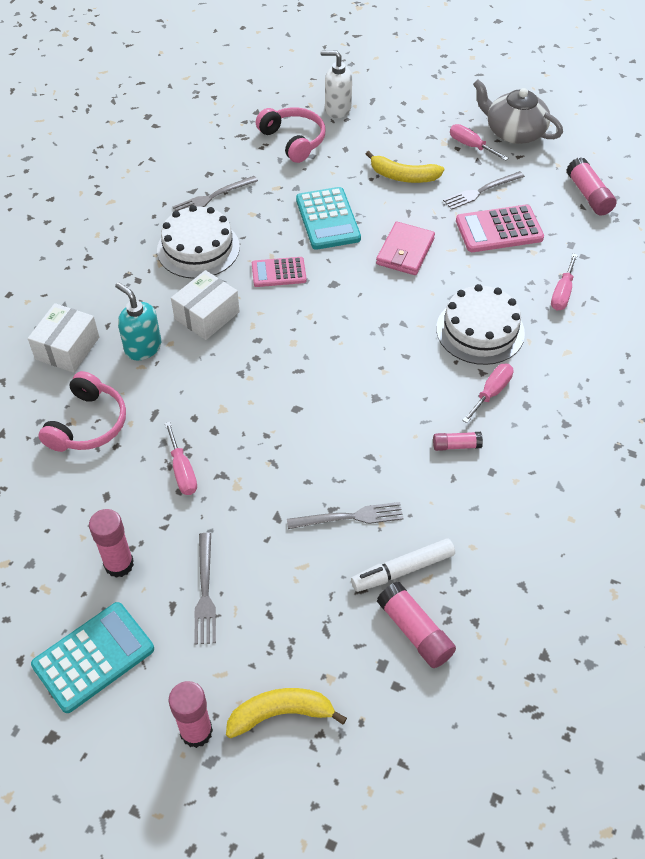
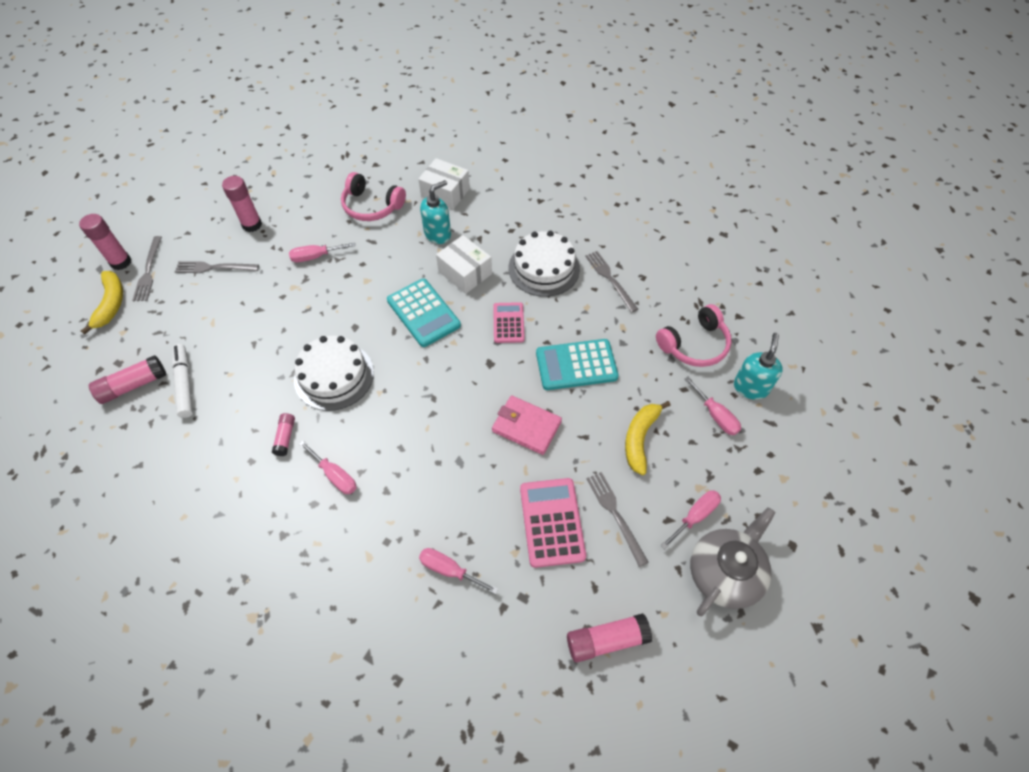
camera: 95 degrees right, 5 degrees up
(93, 657) = (191, 215): turquoise calculator -> turquoise calculator (423, 313)
(337, 109) = (750, 387): white soap dispenser -> turquoise soap dispenser
(349, 517) = (242, 354): grey fork -> grey fork (148, 271)
(371, 131) = (715, 415): none -> pink screwdriver
(480, 330) = (412, 478): white cake -> white cake (334, 376)

